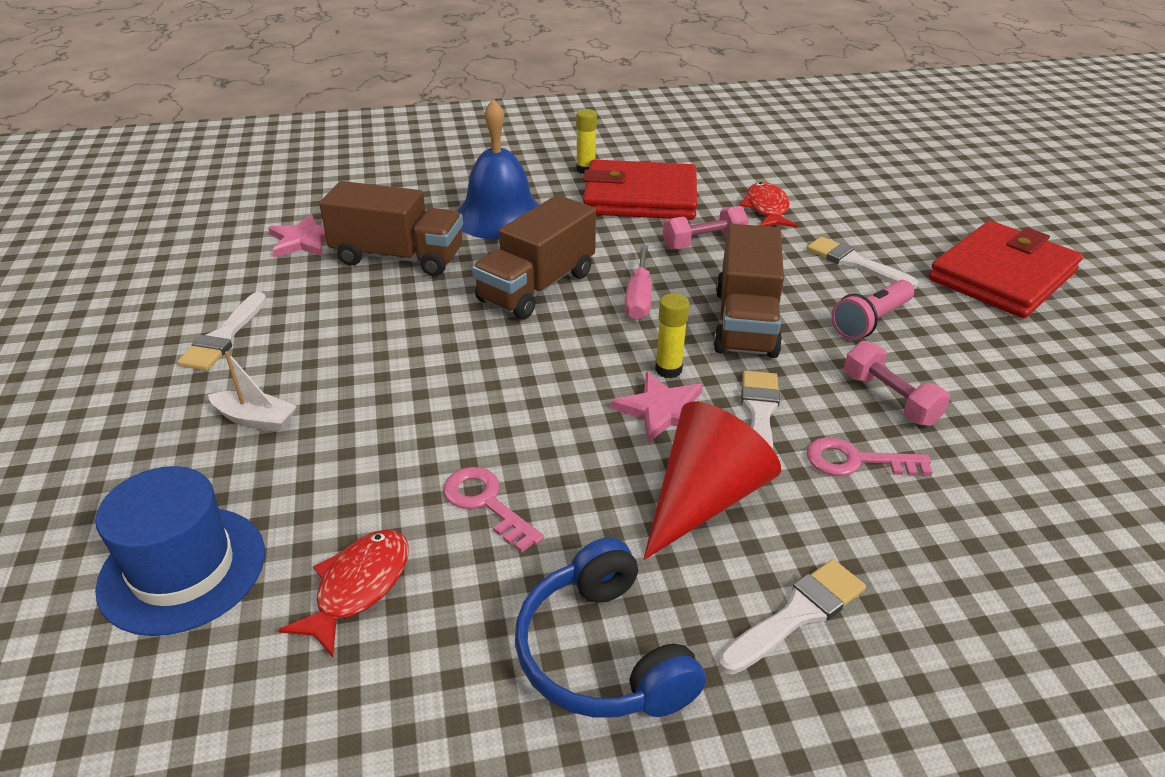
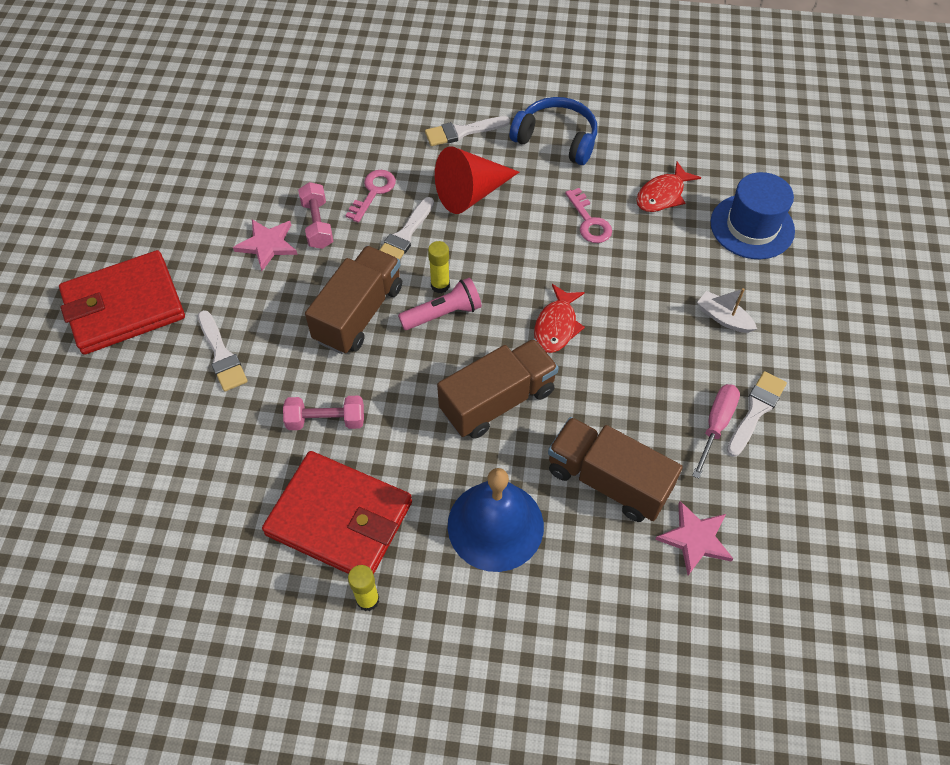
camera: 160 degrees left, 20 degrees up
(603, 653) = (556, 139): blue headphones -> blue headphones turned 60 degrees counterclockwise
(639, 298) = (422, 363): pink screwdriver -> pink screwdriver (715, 425)
(662, 410) = (462, 254): pink star -> pink star (267, 245)
(766, 209) = (231, 457): red fish -> red fish (556, 326)
(856, 461) = (373, 192): pink key -> pink key turned 90 degrees counterclockwise
(871, 322) = (269, 289): pink flashlight -> pink flashlight (443, 313)

